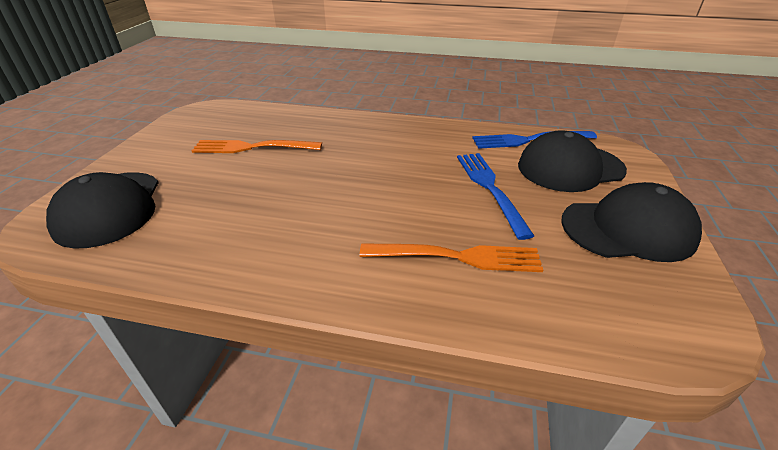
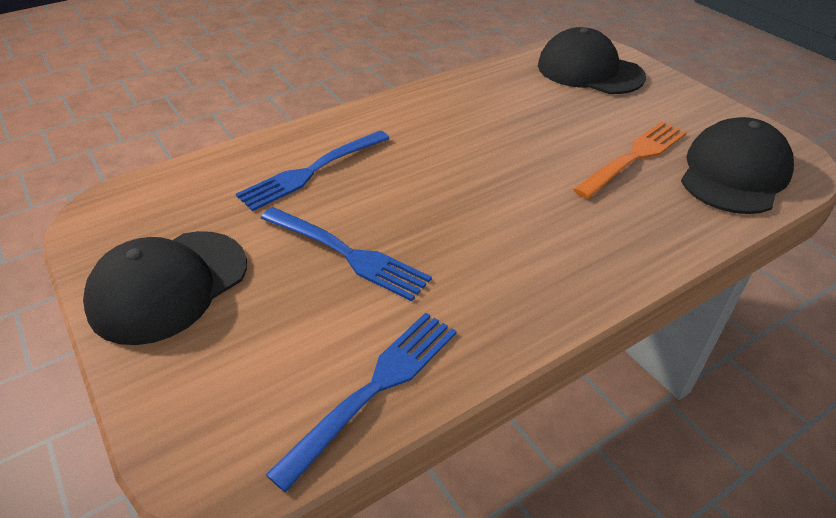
camera: 135 degrees right, 5 degrees up
(457, 257) = (312, 171): orange fork -> blue fork
(570, 168) = (276, 355): black cap -> black cap (734, 173)

